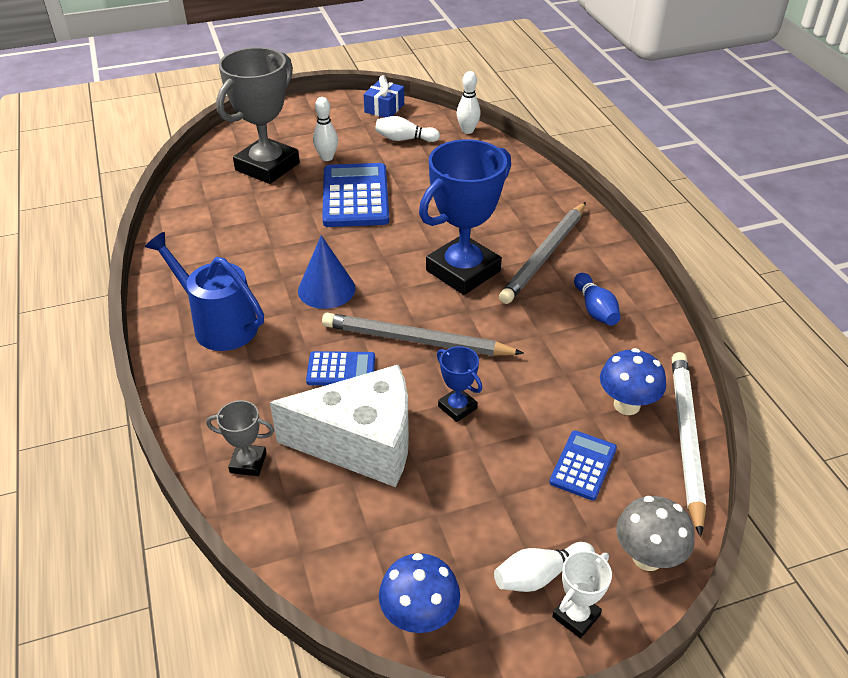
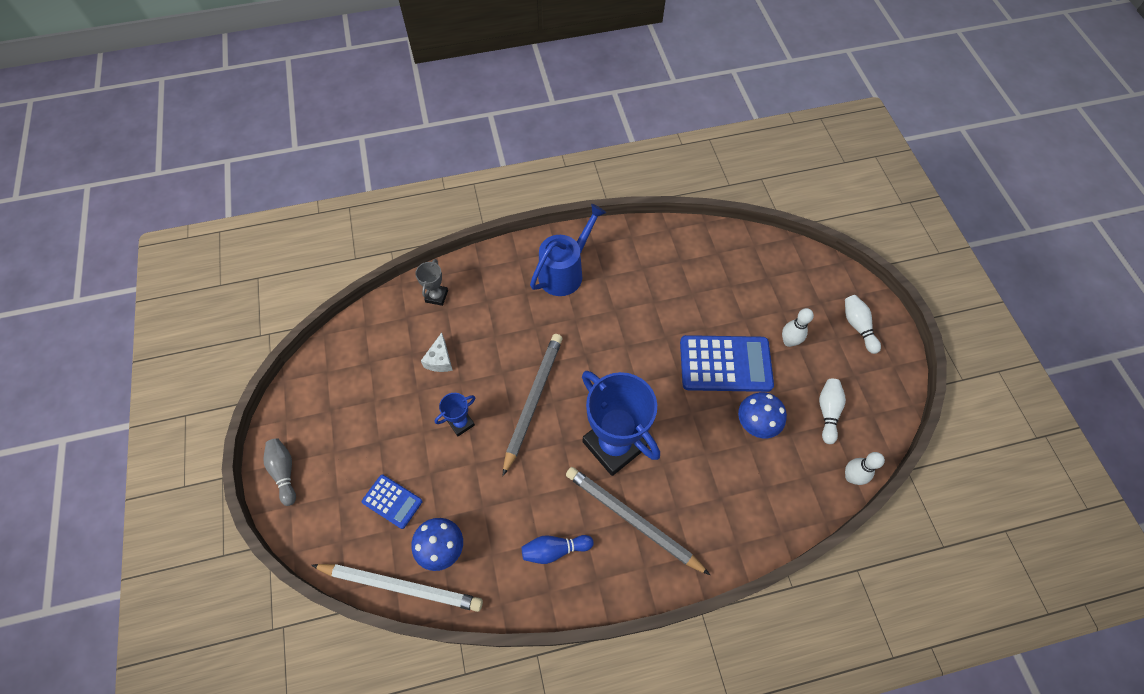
camera: 95 degrees right, 20 degrees up
(267, 167) = (770, 294): grey trophy -> none
(326, 289) = (598, 340): blue cone -> none
(341, 369) = (509, 349): blue calculator -> none
(361, 443) = (440, 360): white cheese -> white cheese, size x0.41
(384, 108) = (888, 396): blue gift -> none
(419, 617) = (308, 385): blue mushroom -> blue mushroom (755, 424)
(540, 575) = (316, 456): white bowling pin -> white bowling pin (858, 326)
(576, 616) = (284, 472): white trophy -> grey bowling pin
(647, 557) = (311, 527): grey mushroom -> none

